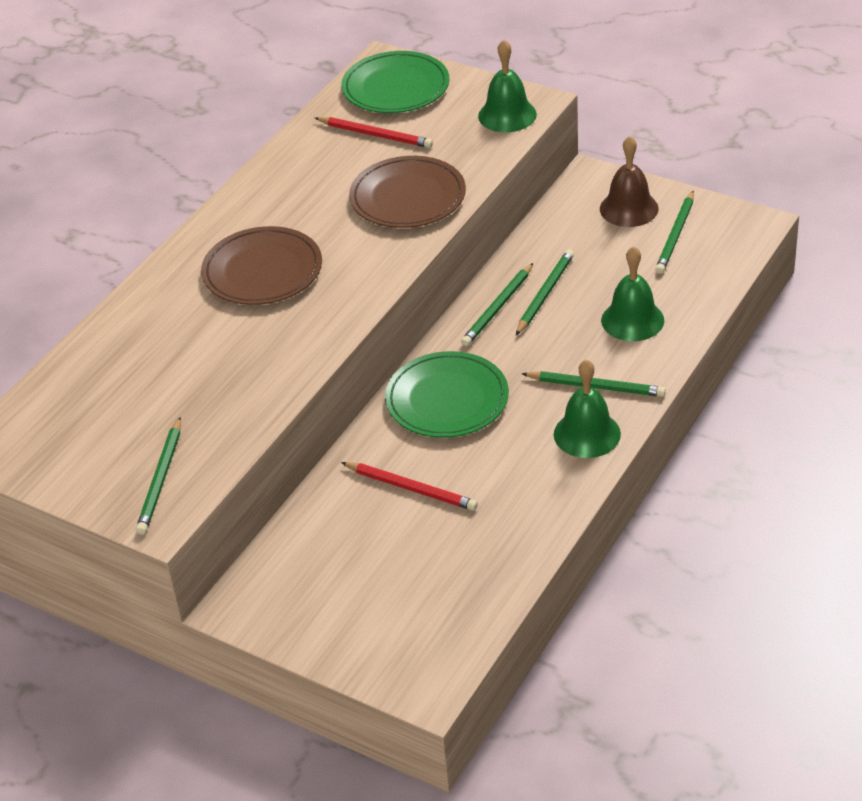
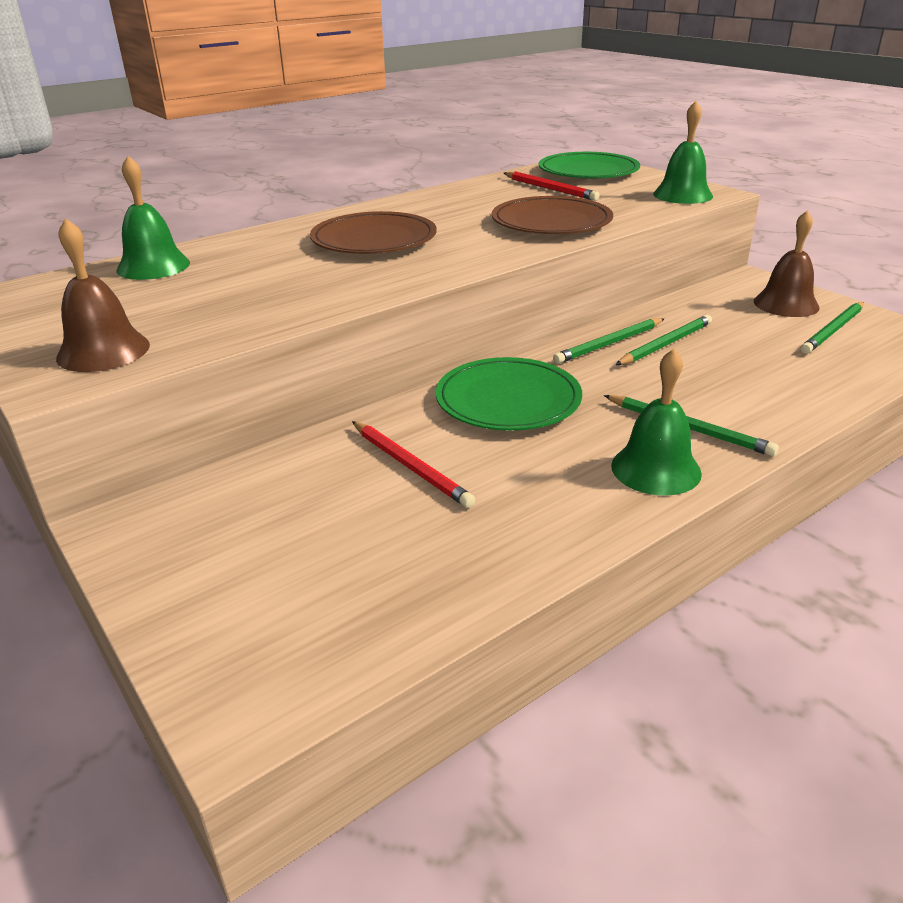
camera: 20 degrees right, 10 degrees down
(161, 479) = (103, 351): green pencil -> brown bell
(632, 320) = (758, 382): green bell -> green bell (153, 266)

